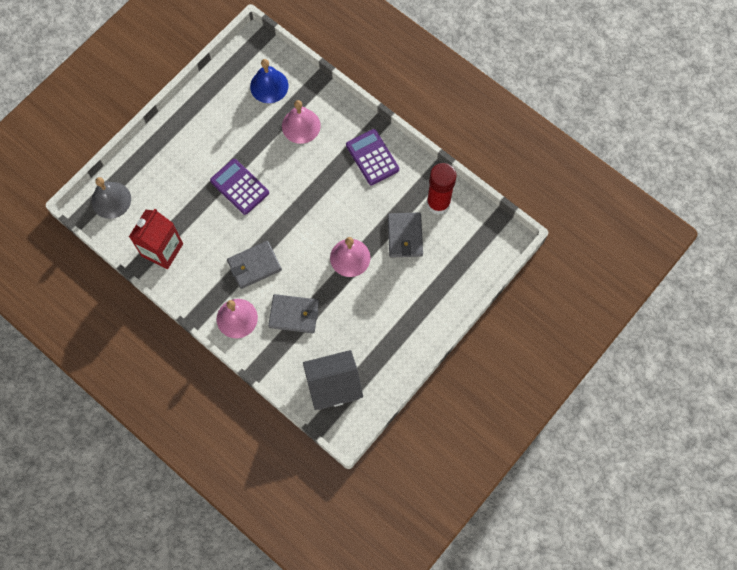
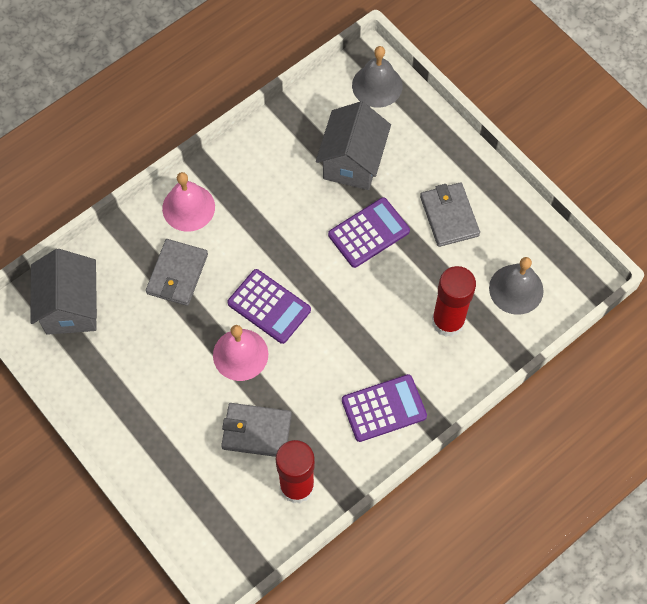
camera: 100 degrees right, 5 degrees down
(162, 250) = (298, 134): red carton -> none
(181, 207) = (352, 162): none -> grey house
(254, 266) = (254, 236): grey wallet -> grey wallet (449, 216)
(269, 86) = (516, 289): blue bell -> grey bell
(301, 125) = (448, 321): pink bell -> red glue stick
(309, 245) = (269, 307): none -> purple calculator

